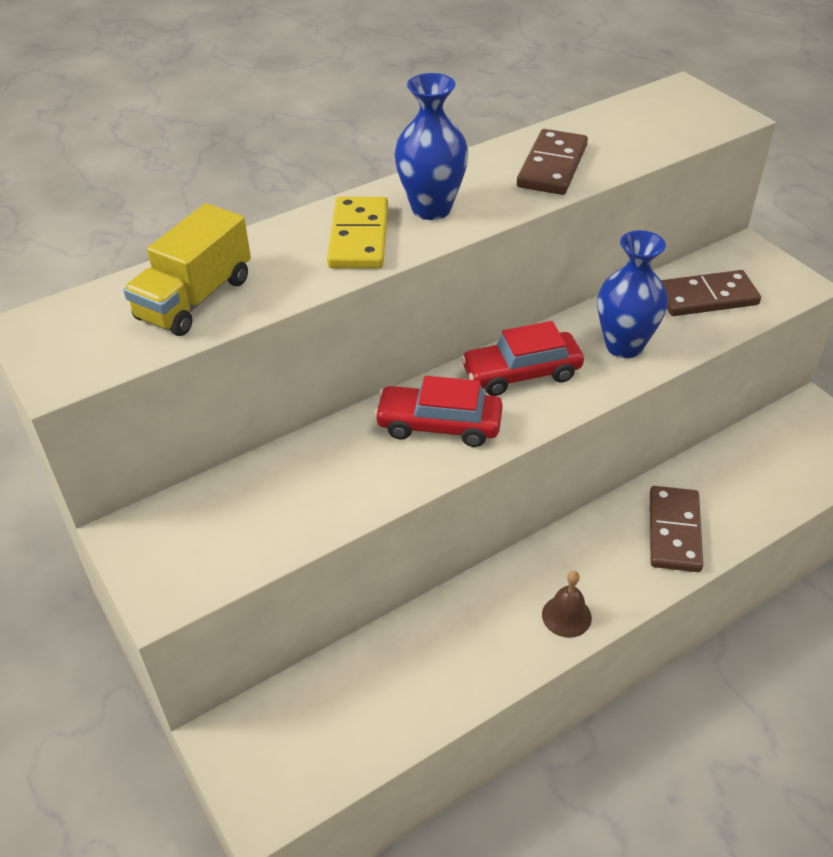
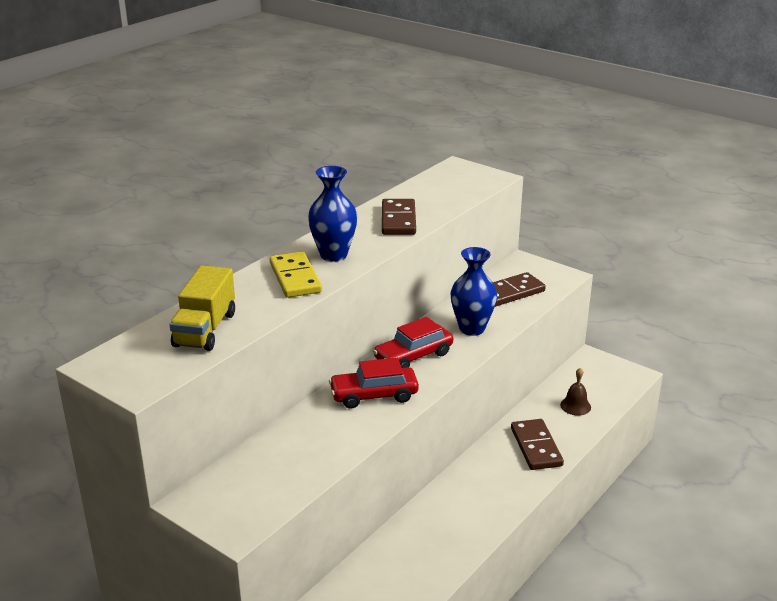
camera: 20 degrees left, 15 degrees down
(566, 616) = (488, 510): brown bell -> brown bell (575, 406)

